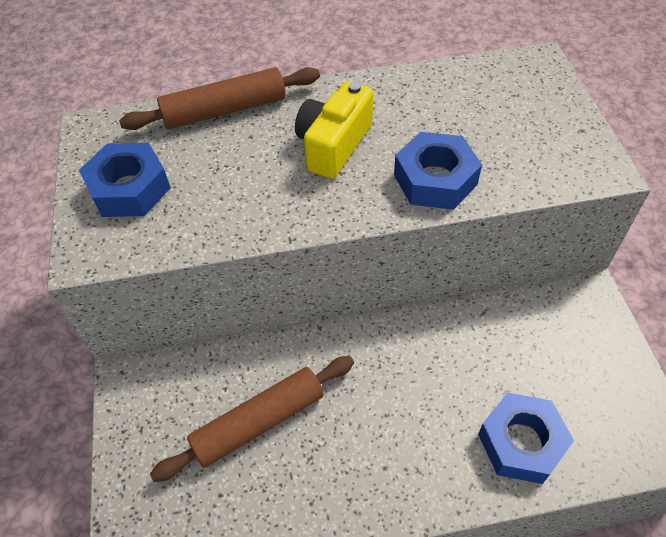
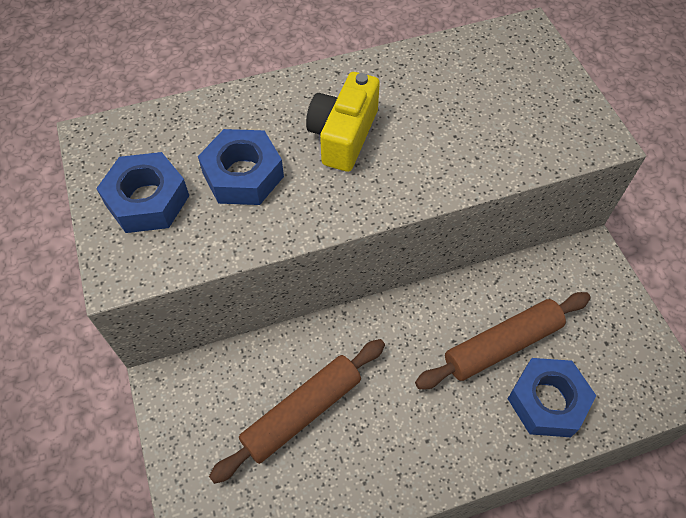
camera: 10 degrees left, 5 degrees up
(224, 110) = (227, 107): brown rolling pin -> brown rolling pin (502, 345)
(435, 180) = (447, 163): blue nut -> blue nut (243, 175)

